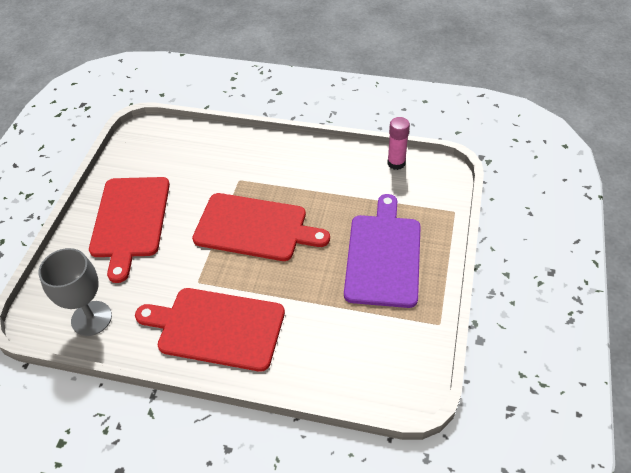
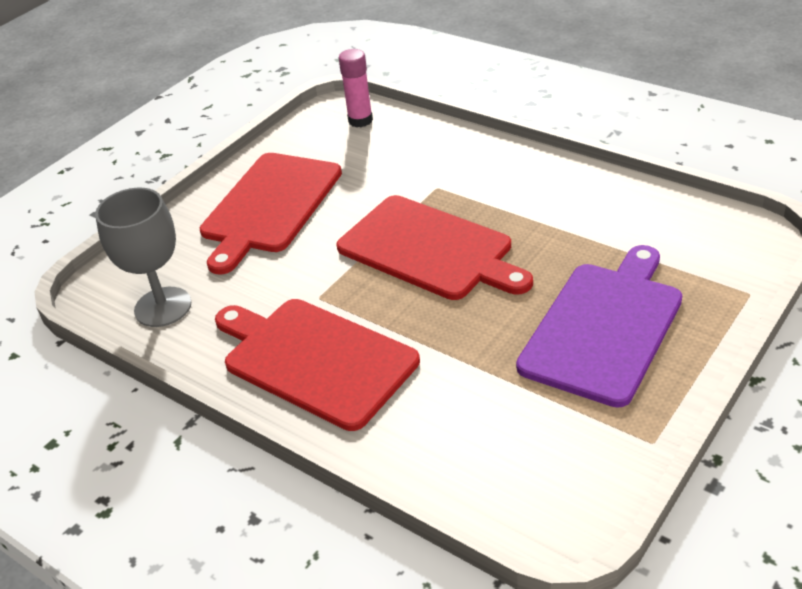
camera: 25 degrees right, 10 degrees down
(396, 163) = (682, 211): pink glue stick -> pink glue stick (360, 120)

